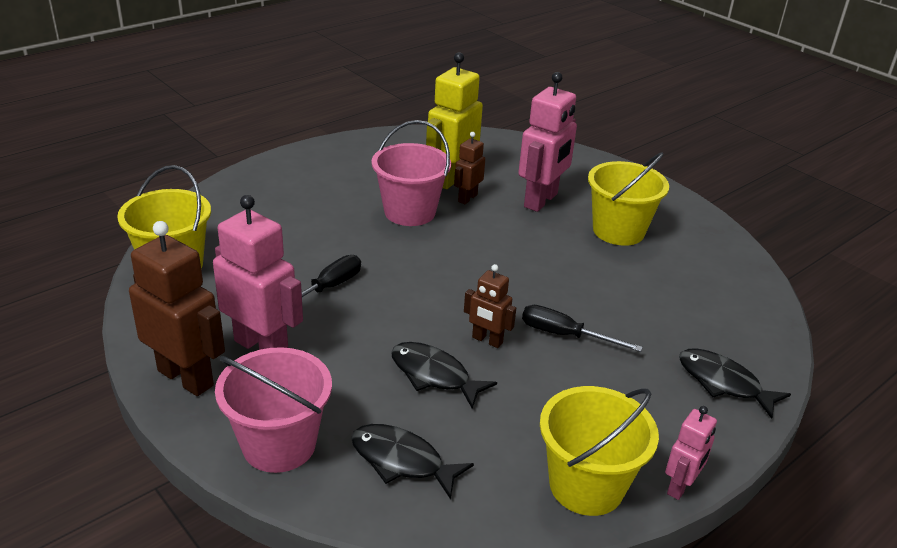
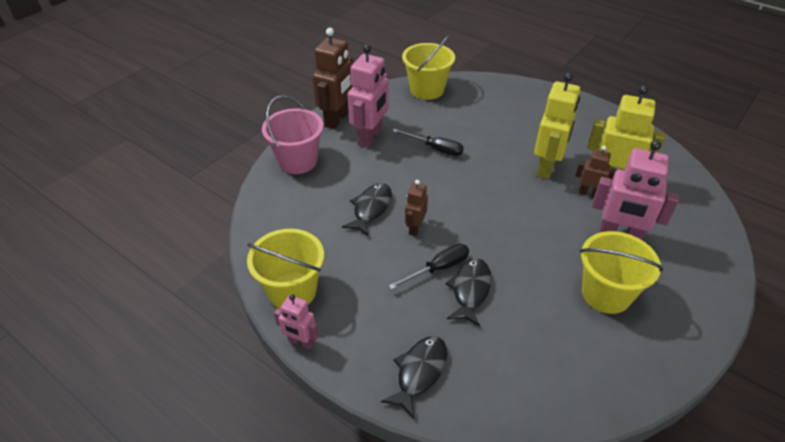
camera: 80 degrees right, 10 degrees up
(402, 461) = (295, 207): black fish -> black fish (470, 290)
(410, 212) = (547, 167): pink bucket -> yellow robot
(564, 335) = (438, 268): black screwdriver -> black screwdriver turned 45 degrees clockwise

